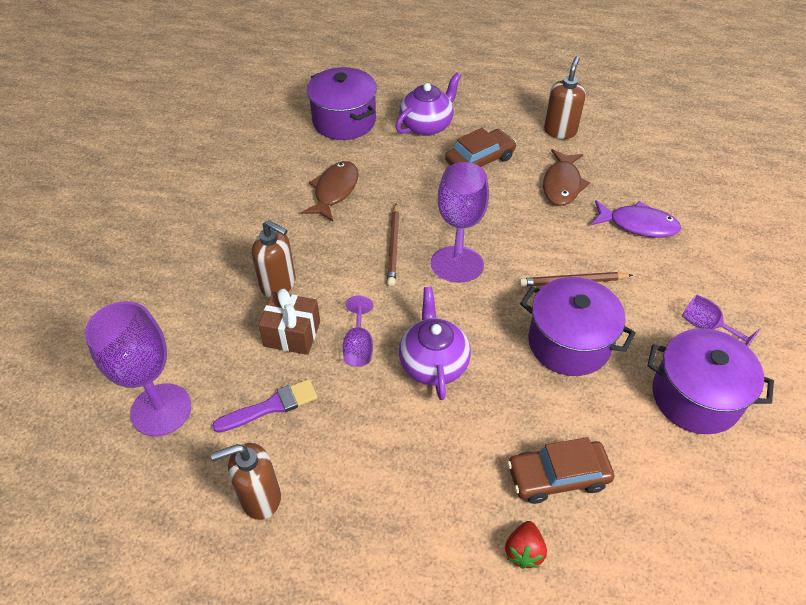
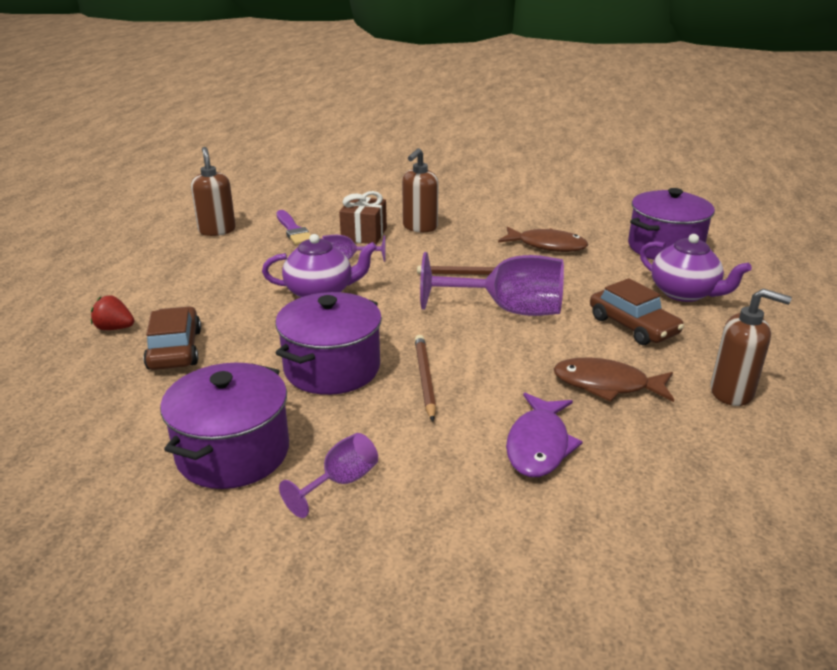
camera: 90 degrees right, 20 degrees down
(161, 410) = (301, 198): purple goblet -> none

